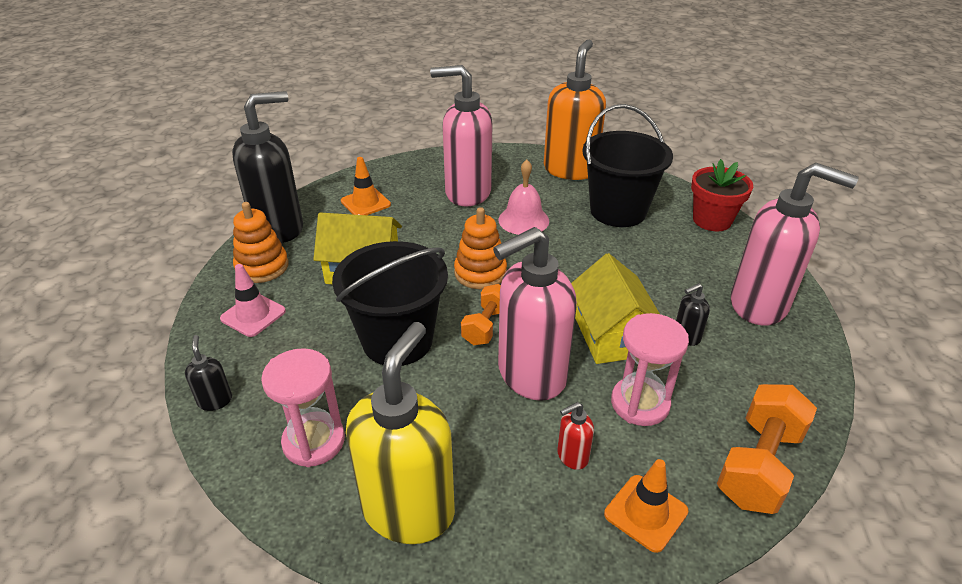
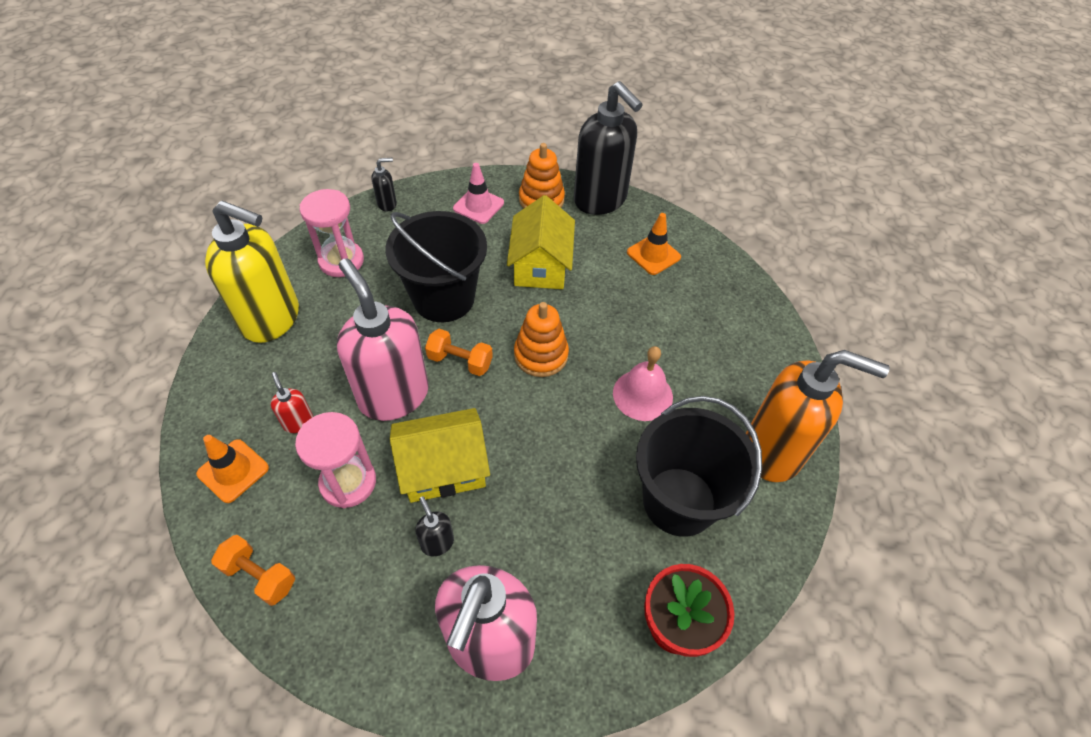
camera: 85 degrees right, 15 degrees up
(467, 193) = (691, 340): pink soap dispenser -> none
(758, 465) = (259, 576): orange dumbbell -> orange dumbbell, size x0.63

